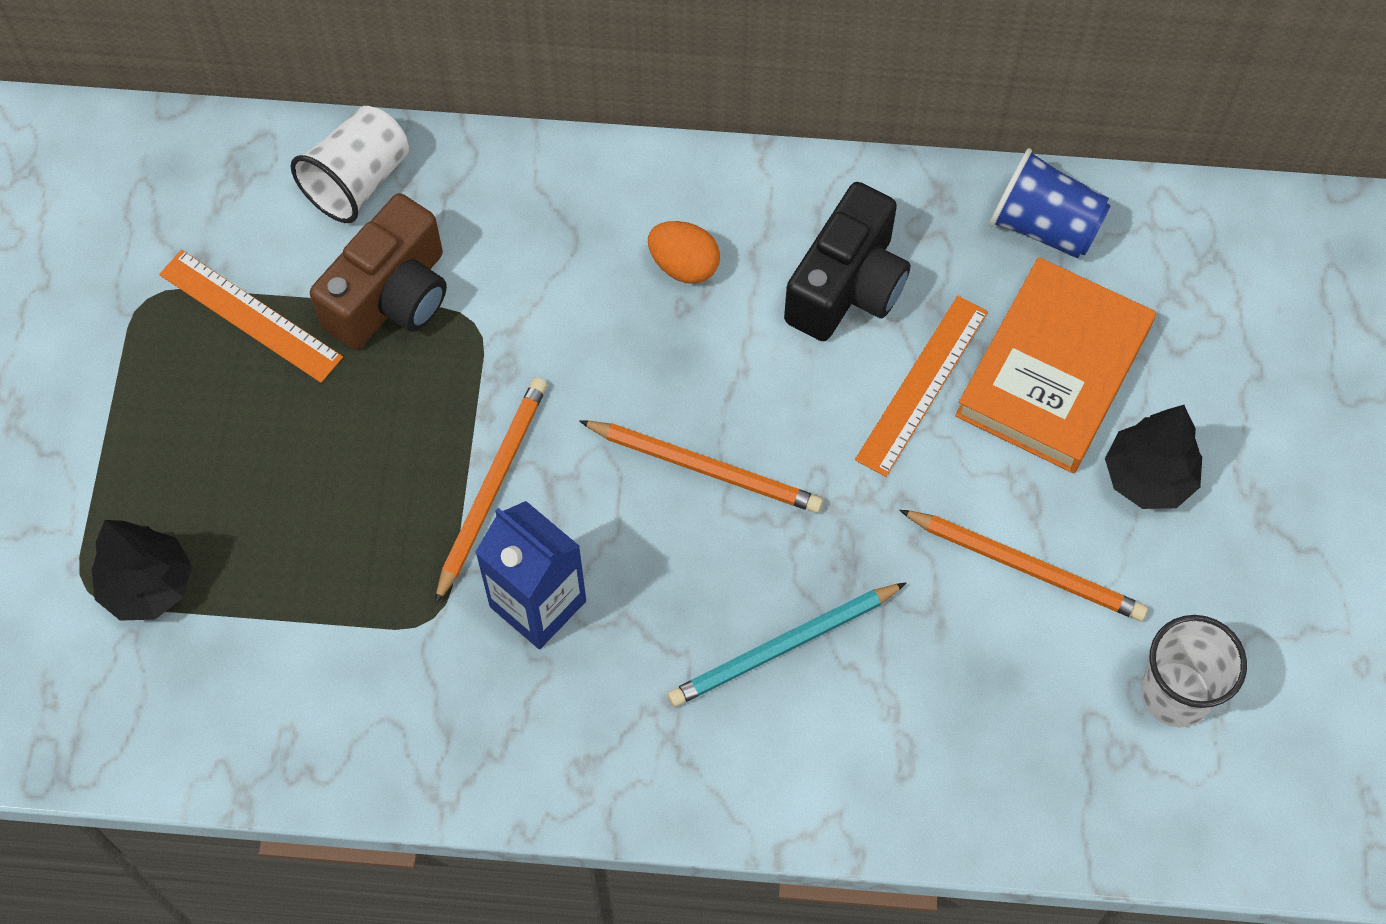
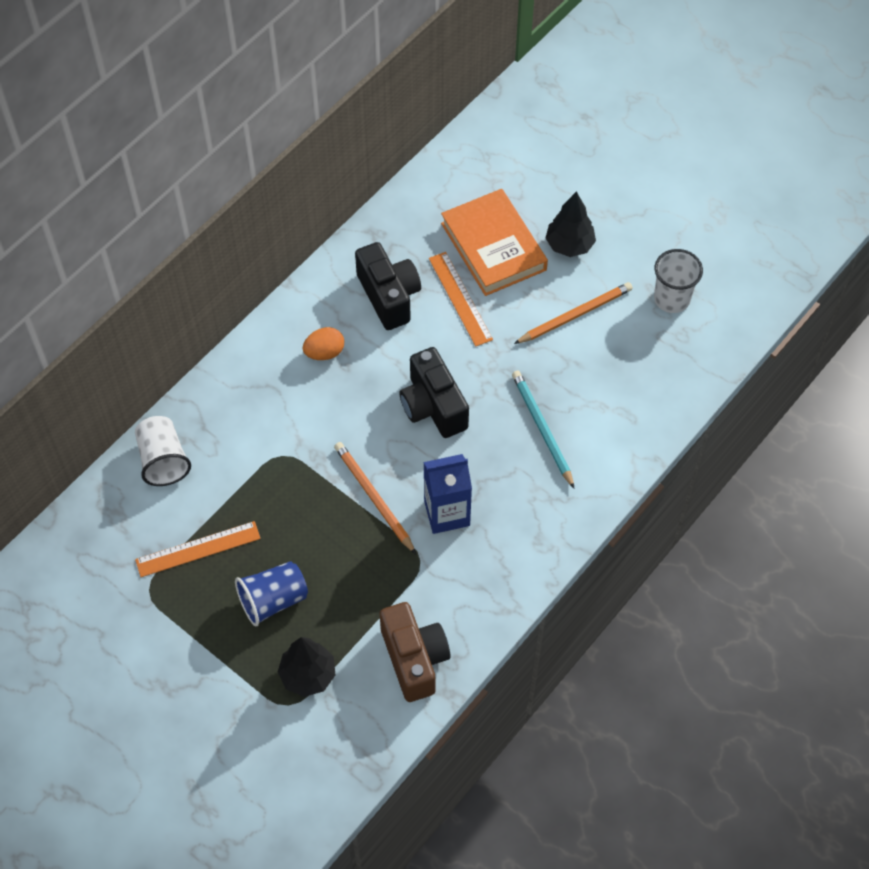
camera: 55 degrees left, 5 degrees down
(391, 297) = (239, 482): brown camera -> brown camera (414, 659)
(705, 468) = (433, 406): orange pencil -> black camera
(783, 647) = (542, 429): turquoise pencil -> turquoise pencil turned 150 degrees clockwise
(1044, 226) = (421, 205): blue cup -> blue cup (273, 600)

